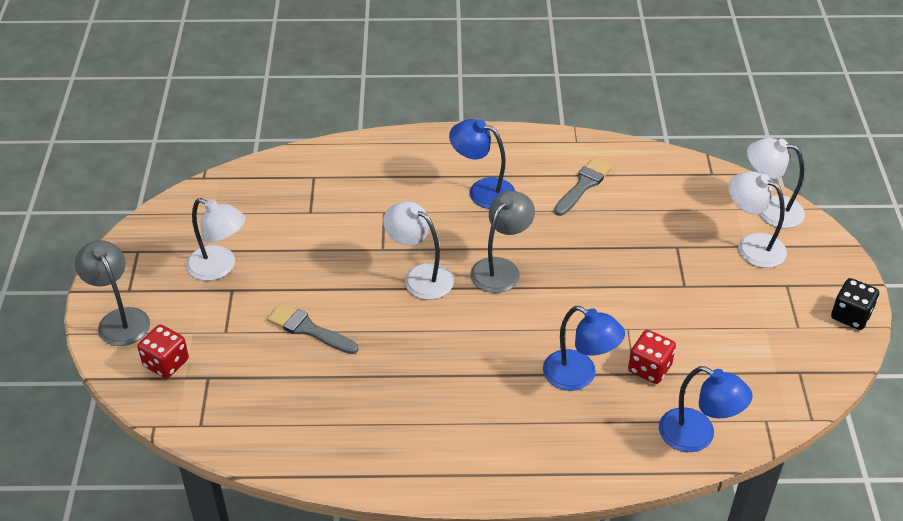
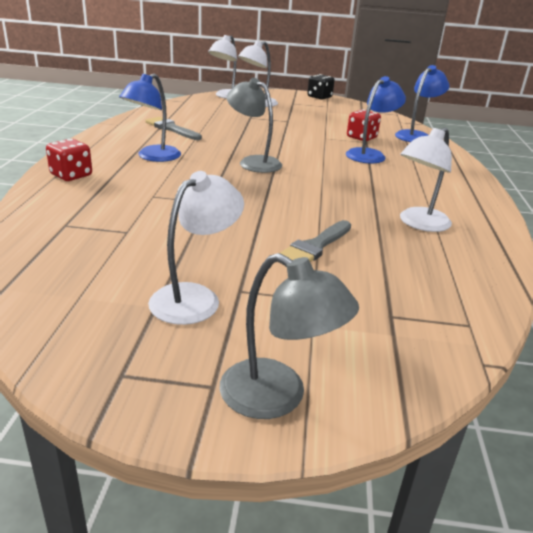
camera: 85 degrees left, 15 degrees down
(120, 319) = (277, 397): grey lamp -> grey lamp turned 120 degrees counterclockwise
(166, 363) = (370, 349): red dice -> red dice (71, 175)
(420, 277) = (253, 190): white lamp -> white lamp (419, 224)

